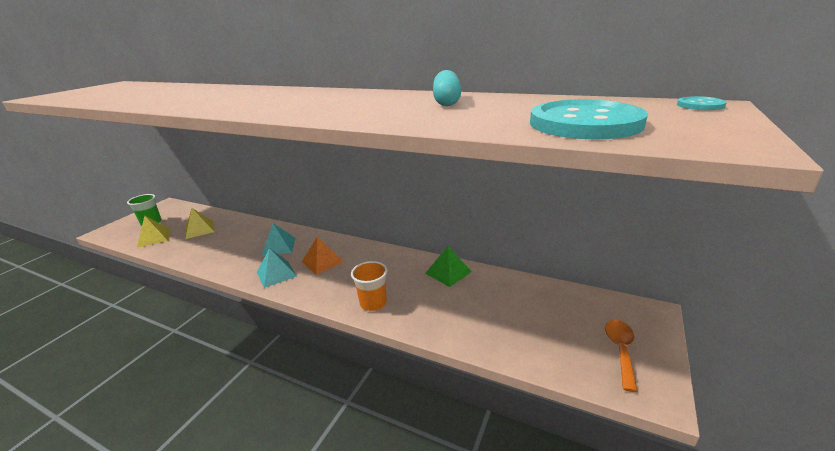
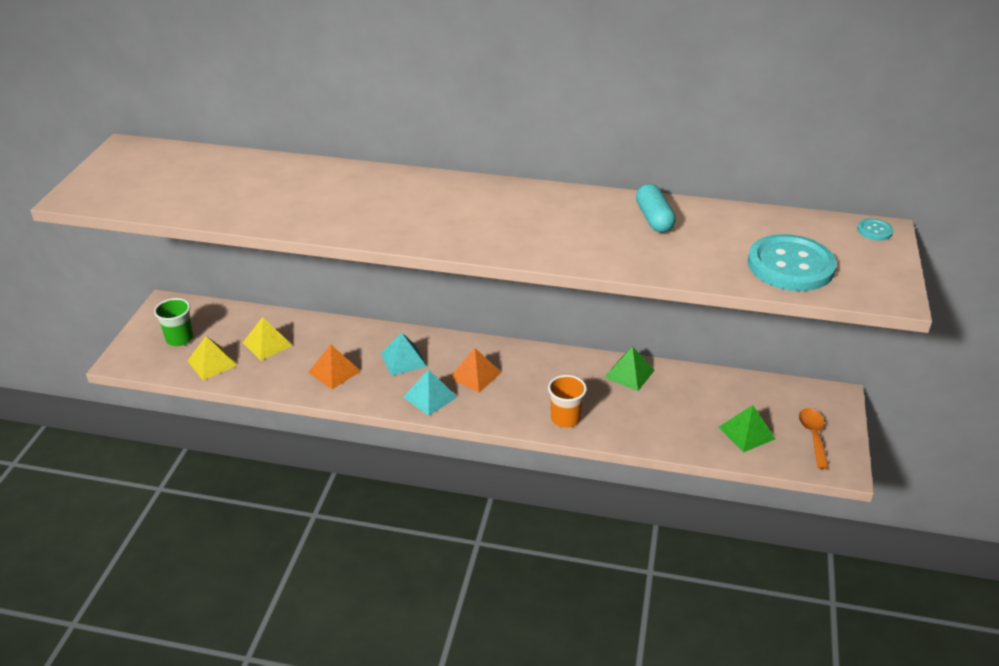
camera: 15 degrees left, 10 degrees up
(225, 250) = (334, 371): none -> orange pyramid
(545, 337) = (746, 433): none -> green pyramid

